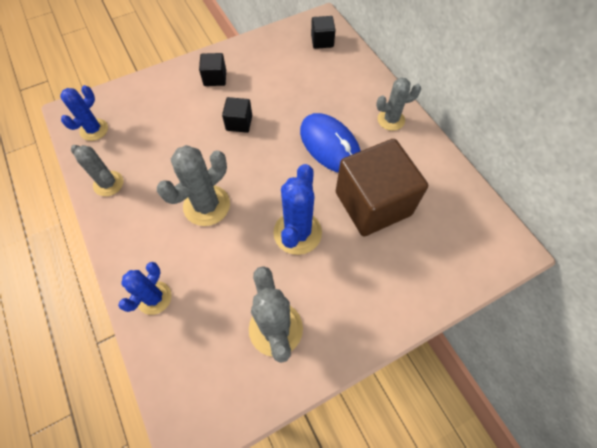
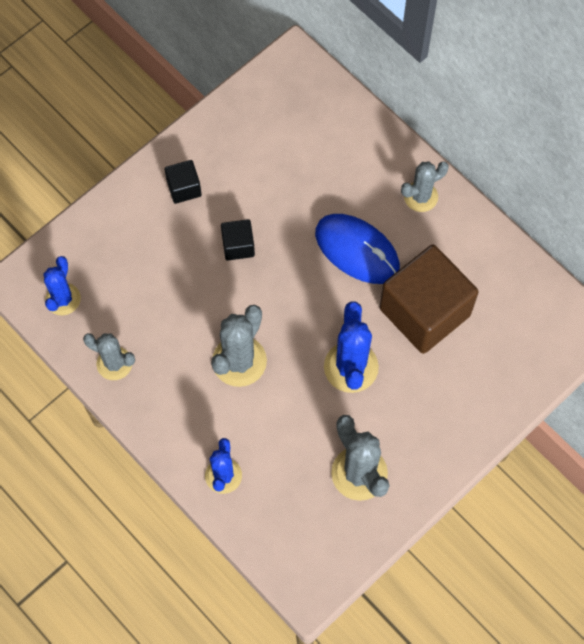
camera: 15 degrees left, 5 degrees up
(322, 41) = (304, 96): black cube -> none

